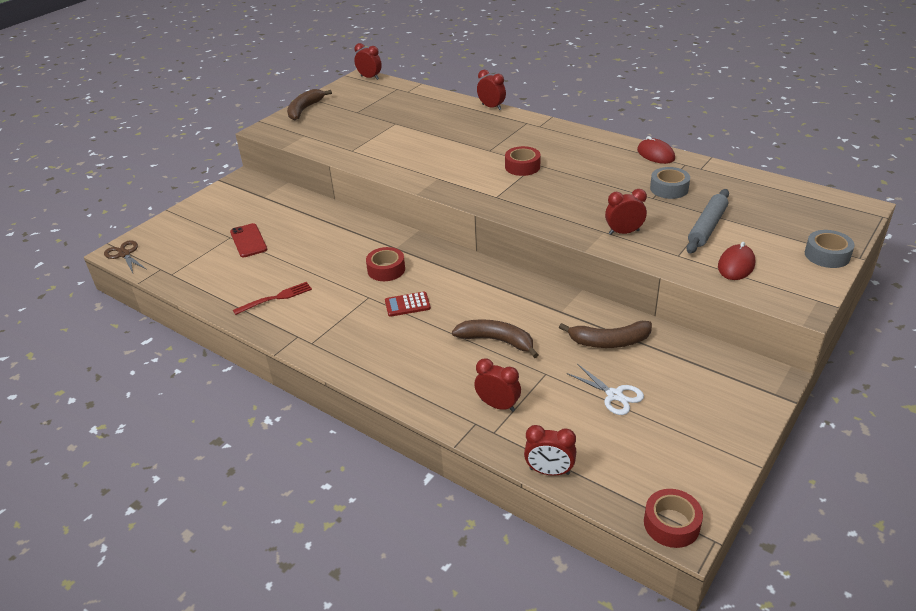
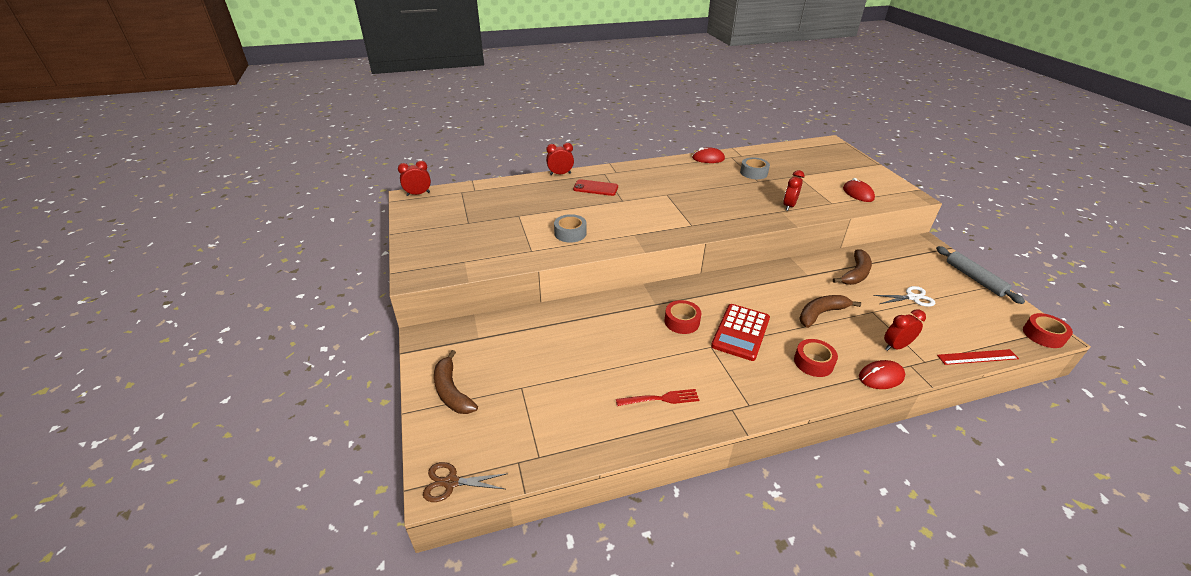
camera: 55 degrees left, 0 degrees up
(248, 241) = (544, 378): red phone -> red phone (595, 188)
(276, 298) = (660, 399): red fork -> red fork turned 75 degrees clockwise
(305, 109) = (416, 243): brown banana -> brown banana (452, 391)
(407, 305) = (740, 332): red calculator -> red calculator, size x1.80
(432, 407) = (881, 377): none -> red mouse
(522, 167) = (663, 200): red tape -> red tape (813, 362)
(549, 471) = (977, 357): red clock -> red ruler
(707, 227) = (809, 182): grey rolling pin -> grey rolling pin (974, 279)
(827, 255) = (869, 169): grey tape -> grey tape (570, 233)

